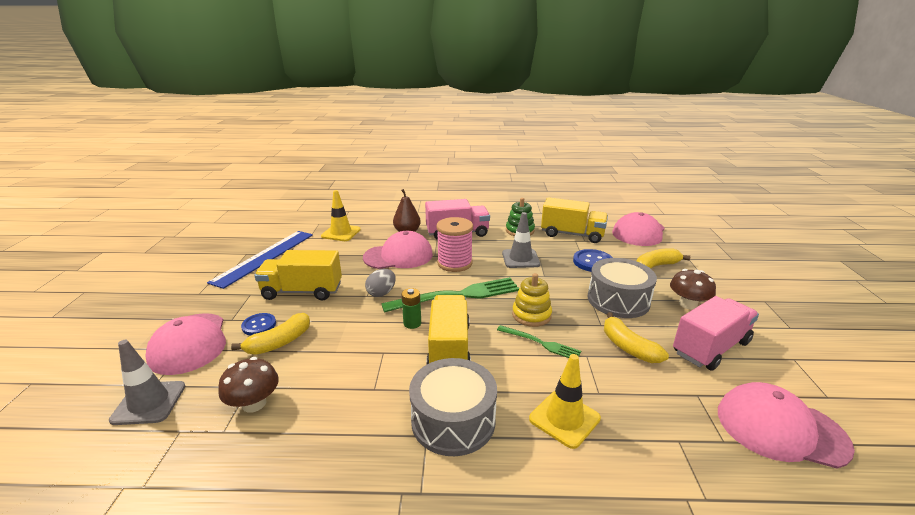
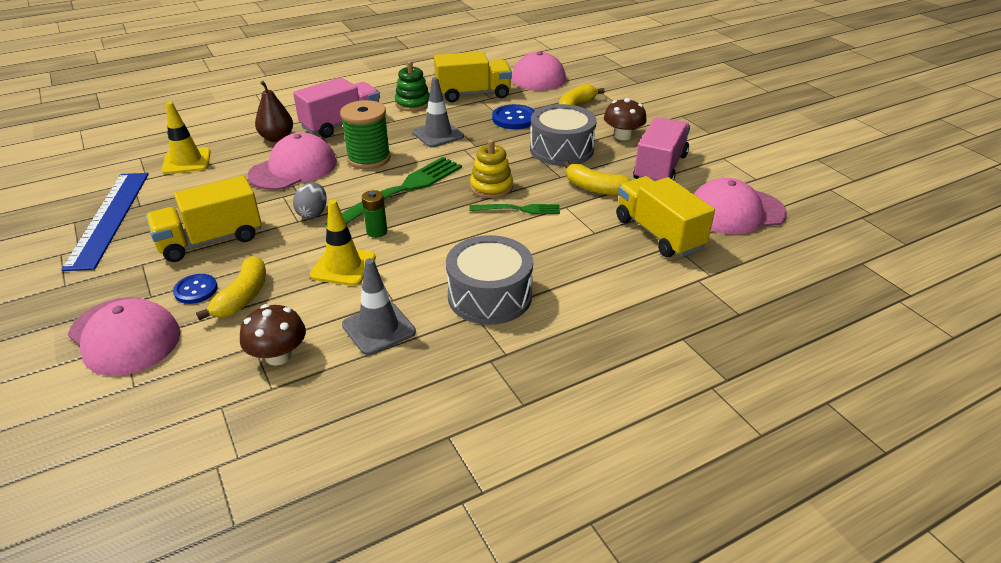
camera: 30 degrees left, 10 degrees up
(149, 403) = (150, 401): grey traffic cone -> grey traffic cone (379, 328)
(449, 348) = (435, 241): yellow truck -> yellow truck (658, 234)
(454, 263) = (369, 159): pink spool -> green spool
(564, 418) = (580, 261): yellow traffic cone -> yellow traffic cone (343, 266)

